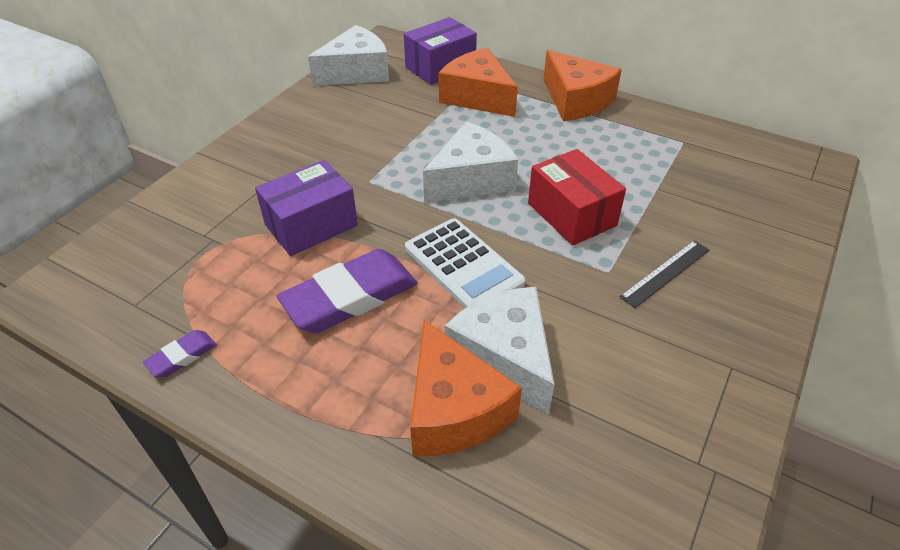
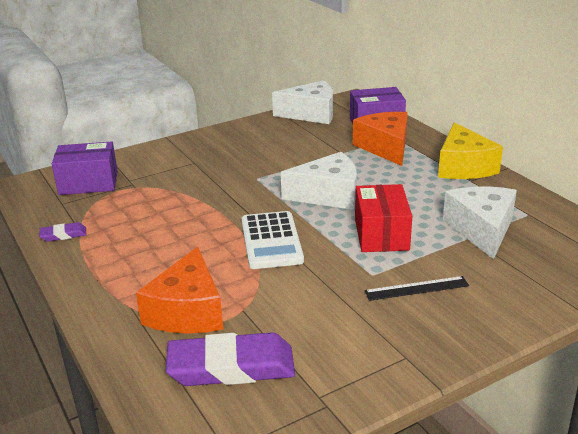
camera: 30 degrees right, 15 degrees down
(311, 225) = (196, 192): purple box -> purple box (88, 183)
(350, 297) = (183, 236): purple eraser -> purple eraser (231, 367)
(505, 357) = (248, 296): white cheese -> white cheese (481, 230)
(576, 101) = (463, 167): orange cheese -> yellow cheese

